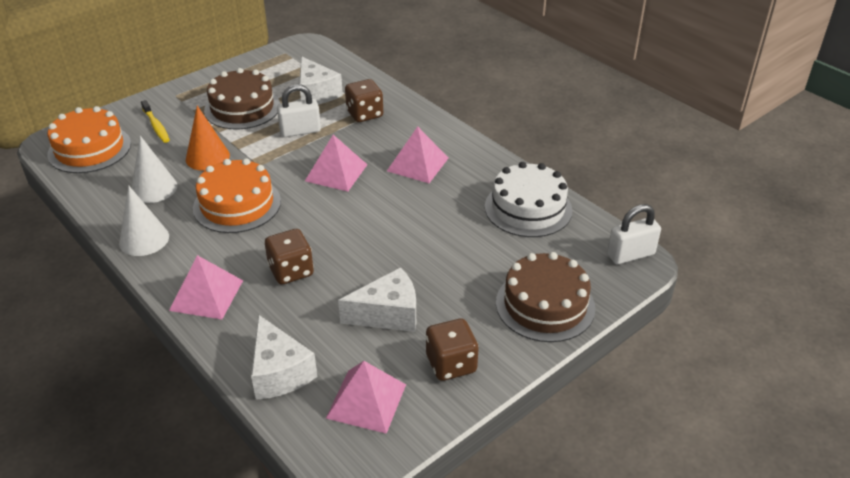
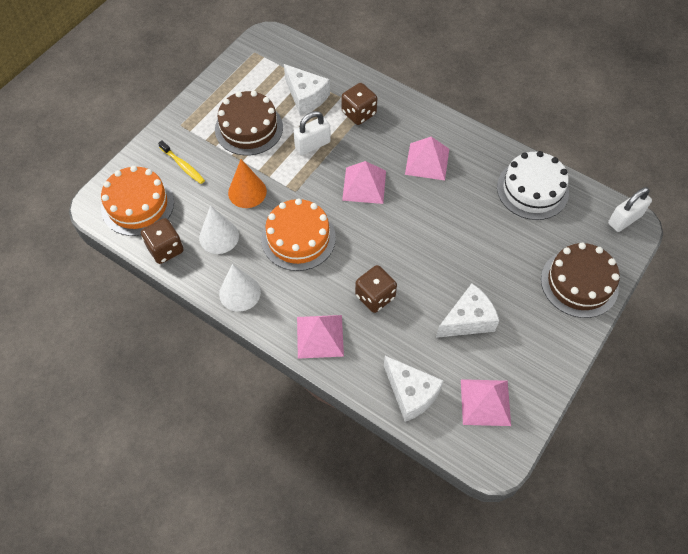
camera: 15 degrees left, 20 degrees up
(451, 364) = (532, 354): brown dice -> brown dice (165, 249)

